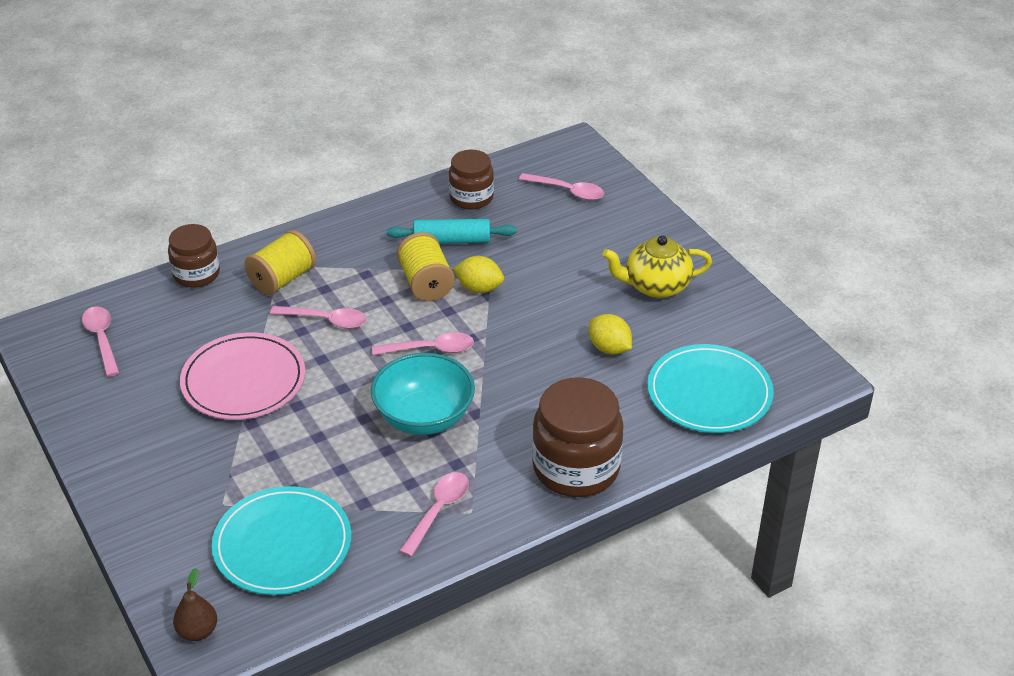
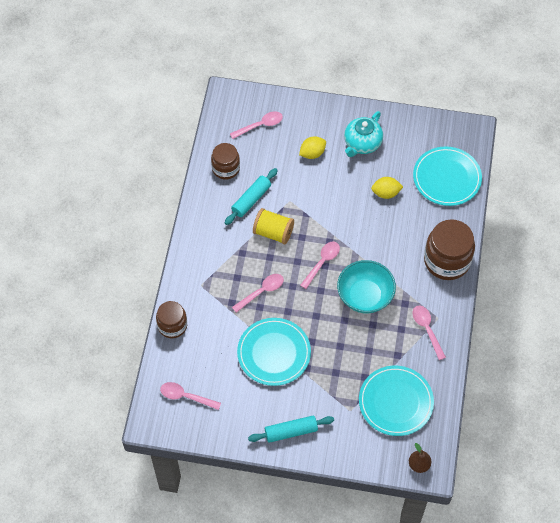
camera: 50 degrees left, 20 degrees up
(134, 462) = (291, 431): none -> turquoise rolling pin
(243, 380) = (274, 353): pink plate -> turquoise plate
(282, 279) = (212, 290): yellow spool -> none
(479, 288) = (297, 213): yellow lemon -> yellow lemon (312, 153)
(656, 286) = (362, 144): yellow teapot -> turquoise teapot

